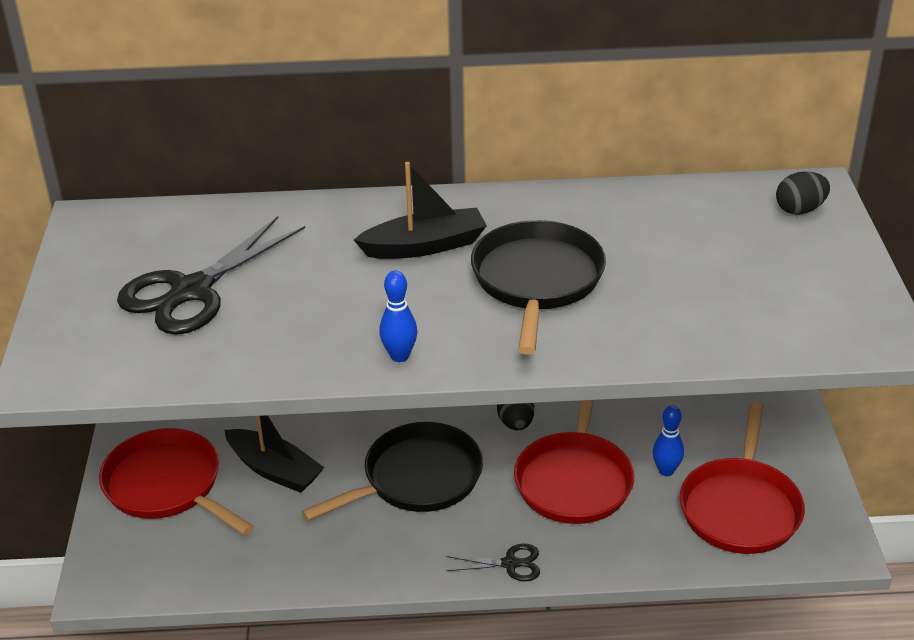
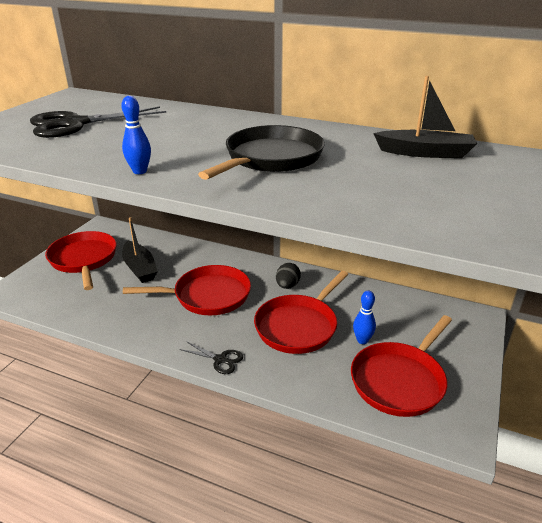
camera: 25 degrees right, 5 degrees down
(416, 479) = (207, 296): black pan -> red pan
(425, 246) = (223, 132): black boat -> black boat (425, 153)
(800, 210) = (501, 163): black egg -> none

